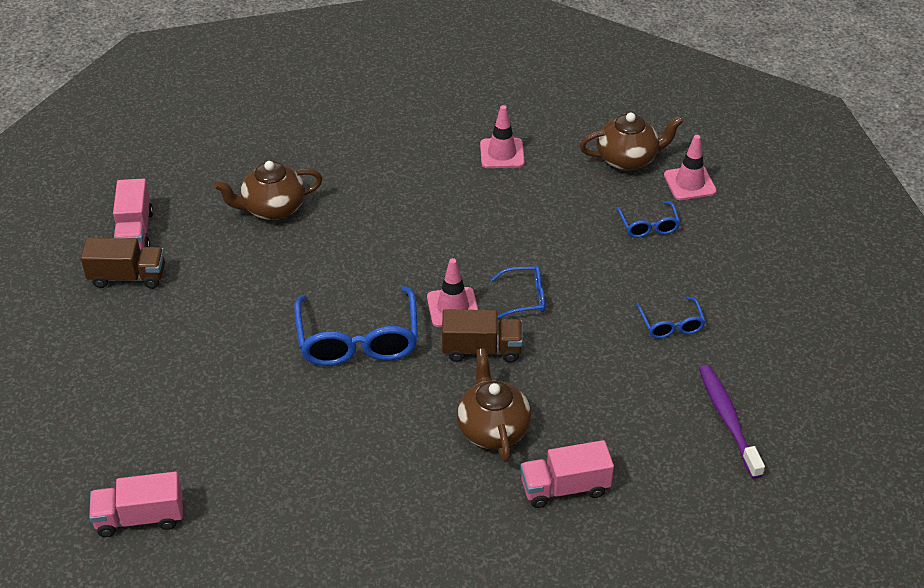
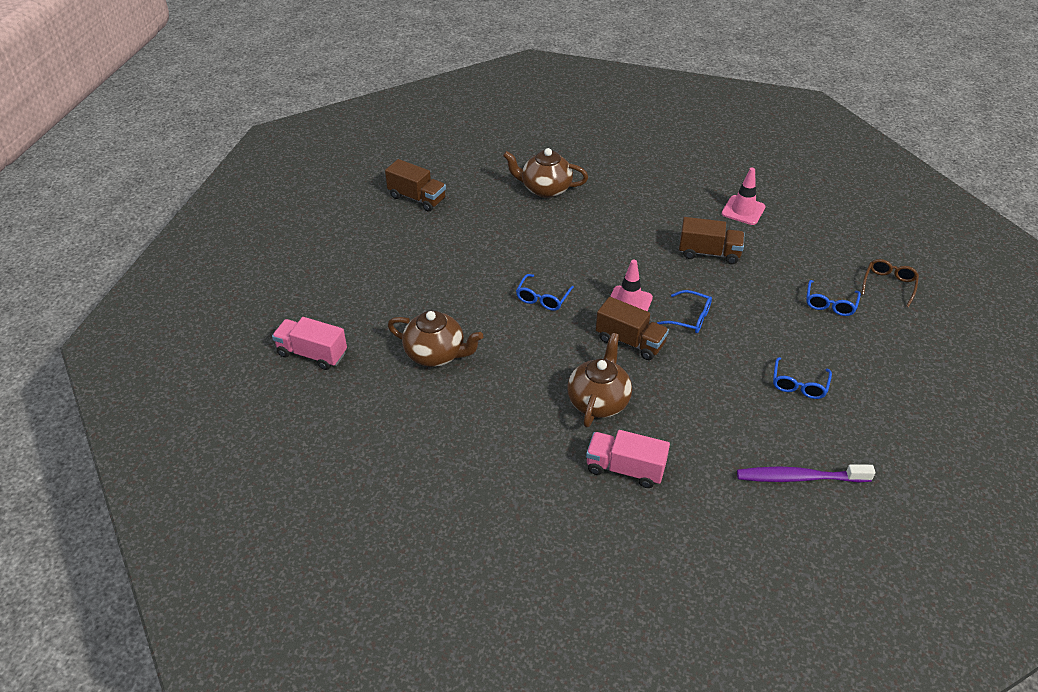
camera: 30 degrees right, 0 degrees up
(135, 232) = (442, 171): pink truck -> none
(358, 339) = (543, 298): blue glasses -> blue glasses, size x0.51
(498, 216) = (709, 253): none -> brown truck
(628, 159) = (846, 249): brown teapot -> brown teapot (436, 354)
(689, 183) = (888, 285): pink traffic cone -> brown glasses
(728, 419) = (799, 478): purple toothbrush -> purple toothbrush turned 105 degrees counterclockwise

